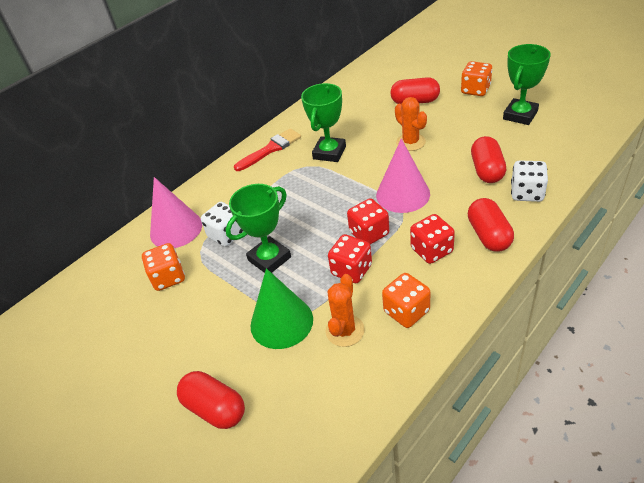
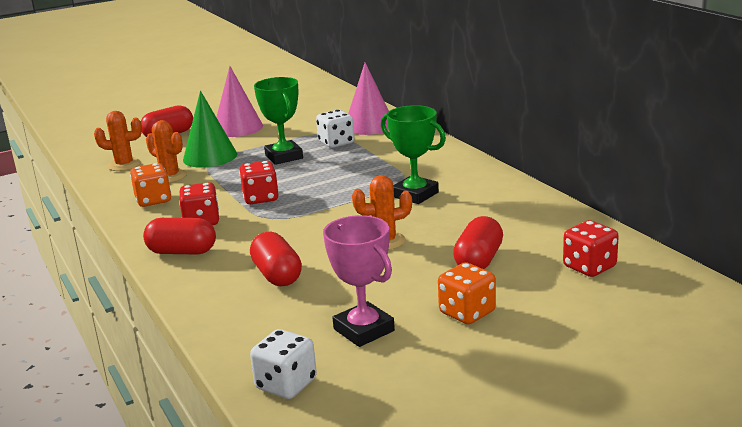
camera: 105 degrees right, 20 degrees down
(168, 277) = (310, 123): orange dice -> none
(271, 149) = (455, 167): red brush -> none
(326, 400) = (124, 165): none -> orange cactus
(351, 270) = (226, 186): red dice -> red dice (589, 267)
(403, 194) = (296, 221): pink cone -> pink cone (238, 128)
(487, 170) = (277, 275): red capsule -> red capsule turned 45 degrees clockwise
(520, 115) = (364, 330): green trophy -> pink trophy
(527, 193) = (211, 288): white dice -> white dice (286, 384)

